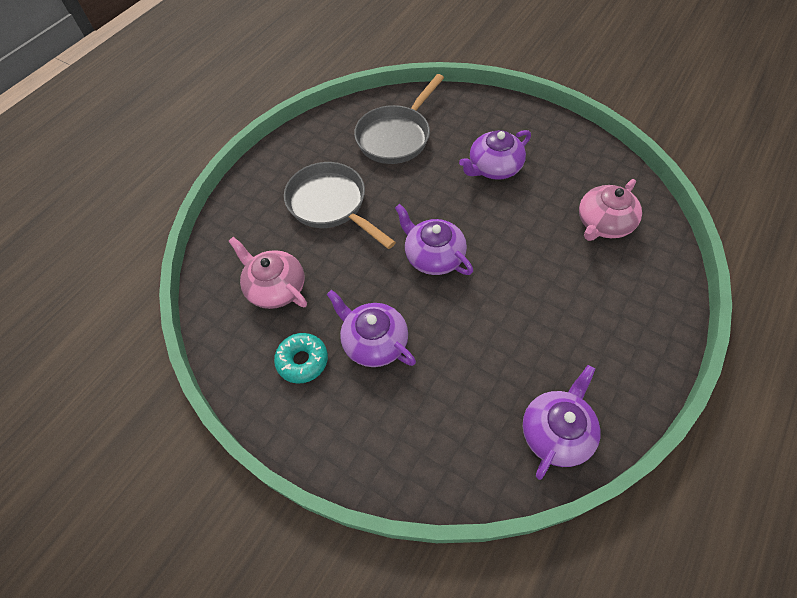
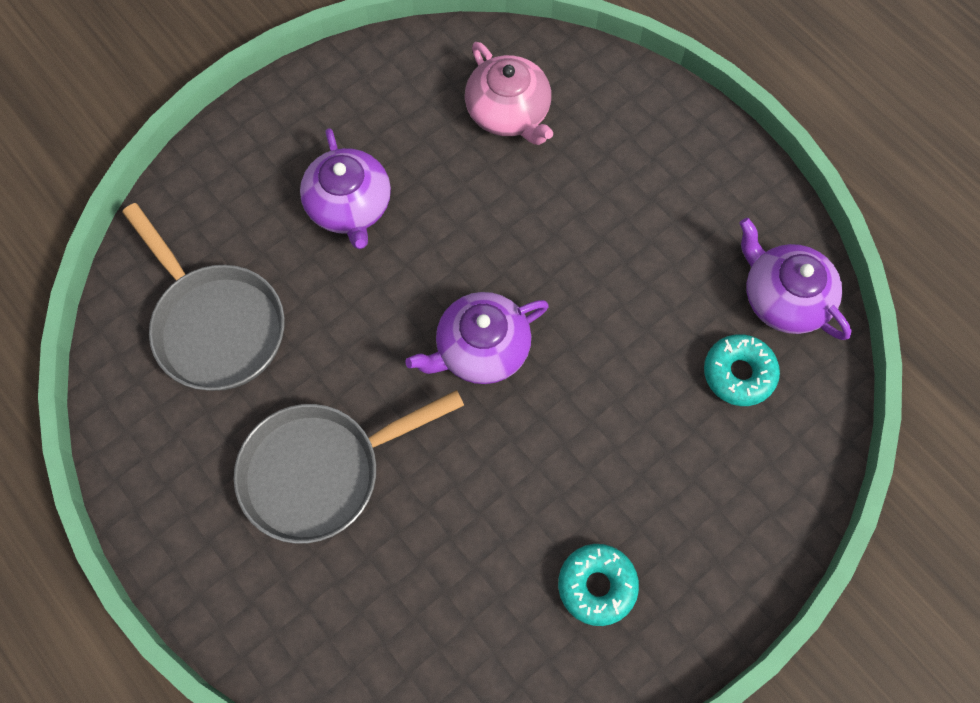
camera: 75 degrees left, 10 degrees up
(275, 287) = (454, 600): pink teapot -> none
(374, 341) = (597, 476): purple teapot -> none
(481, 413) = (738, 373): none -> turquoise donut

